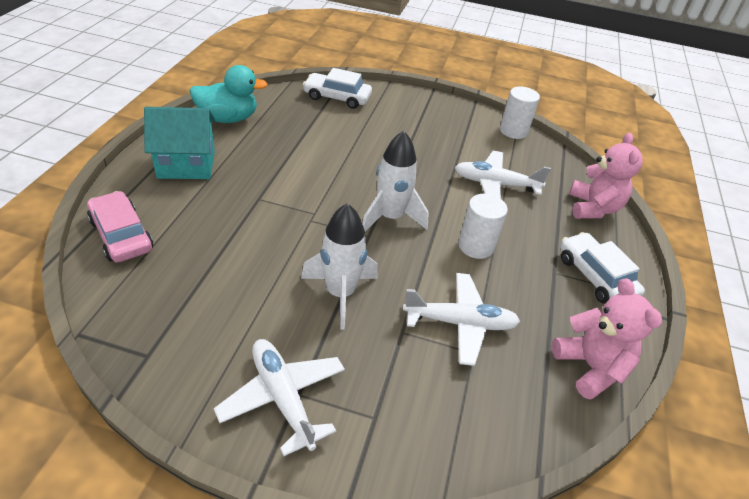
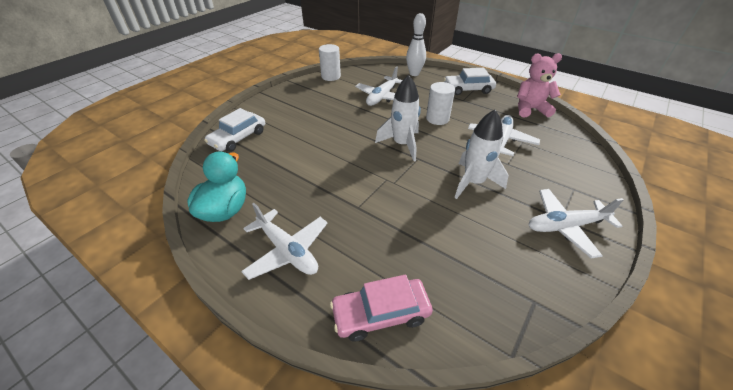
camera: 65 degrees left, 0 degrees up
(186, 165) = (287, 250): turquoise house -> white plane
(593, 208) = (414, 74): pink teddy bear -> white bowling pin

